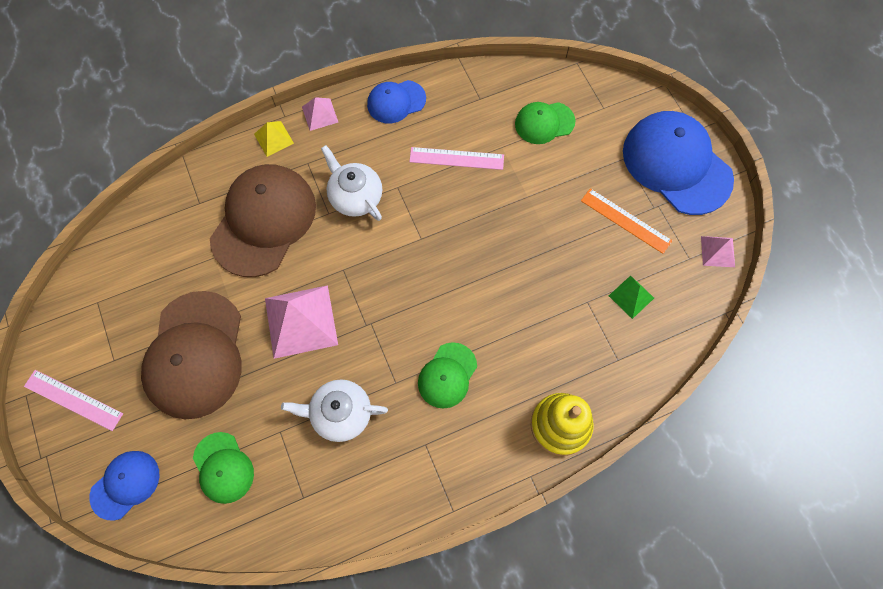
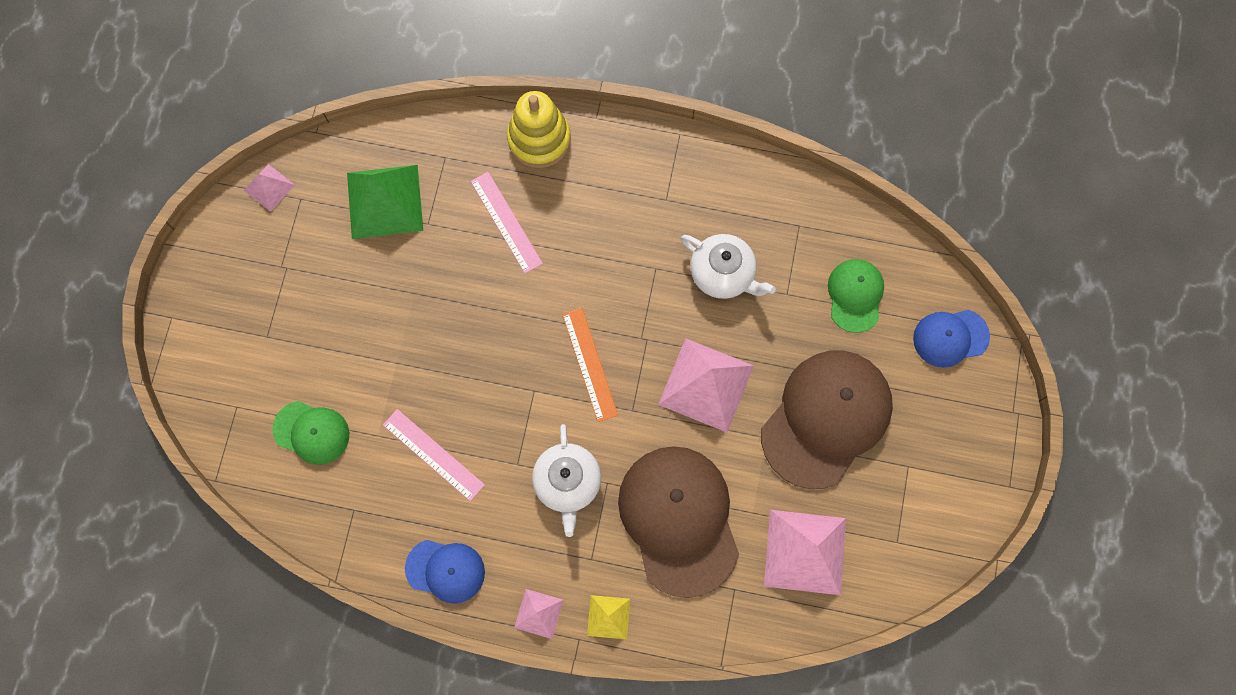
camera: 145 degrees left, 5 degrees up
(73, 400) = (965, 450): pink ruler -> pink ruler (506, 222)
(162, 255) = (805, 552): none -> pink pyramid
(263, 221) = (679, 520): brown cap -> brown cap turned 105 degrees clockwise
(447, 375) = (605, 244): green cap -> none
(625, 221) = (325, 273): orange ruler -> orange ruler (590, 364)
(631, 297) = (385, 201): green pyramid -> green pyramid, size x1.95
(676, 164) = (224, 295): blue cap -> none

